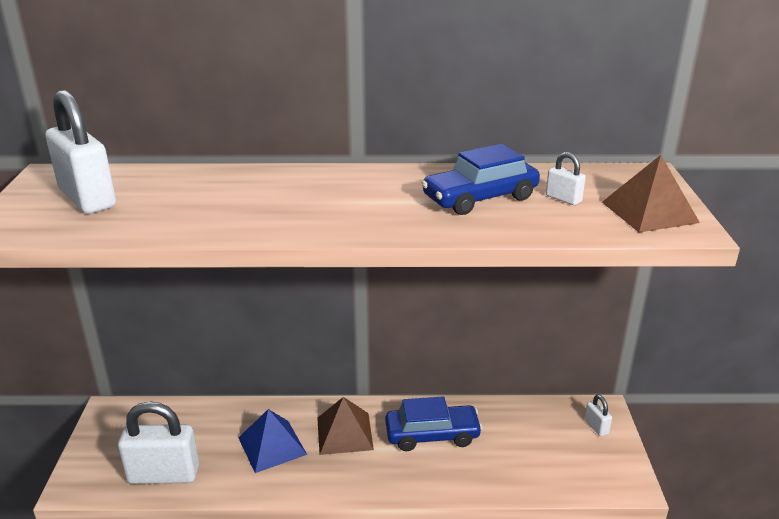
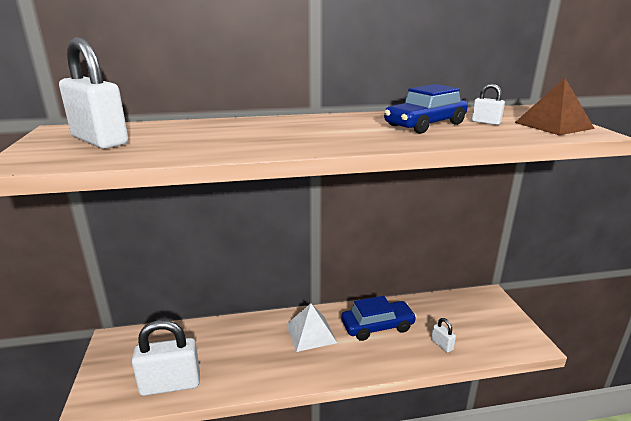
camera: 10 degrees left, 5 degrees down
(272, 445) = (256, 349): blue pyramid -> none
(344, 433) = (311, 333): brown pyramid -> white pyramid
(596, 427) = (491, 307): white padlock -> white padlock (442, 345)

